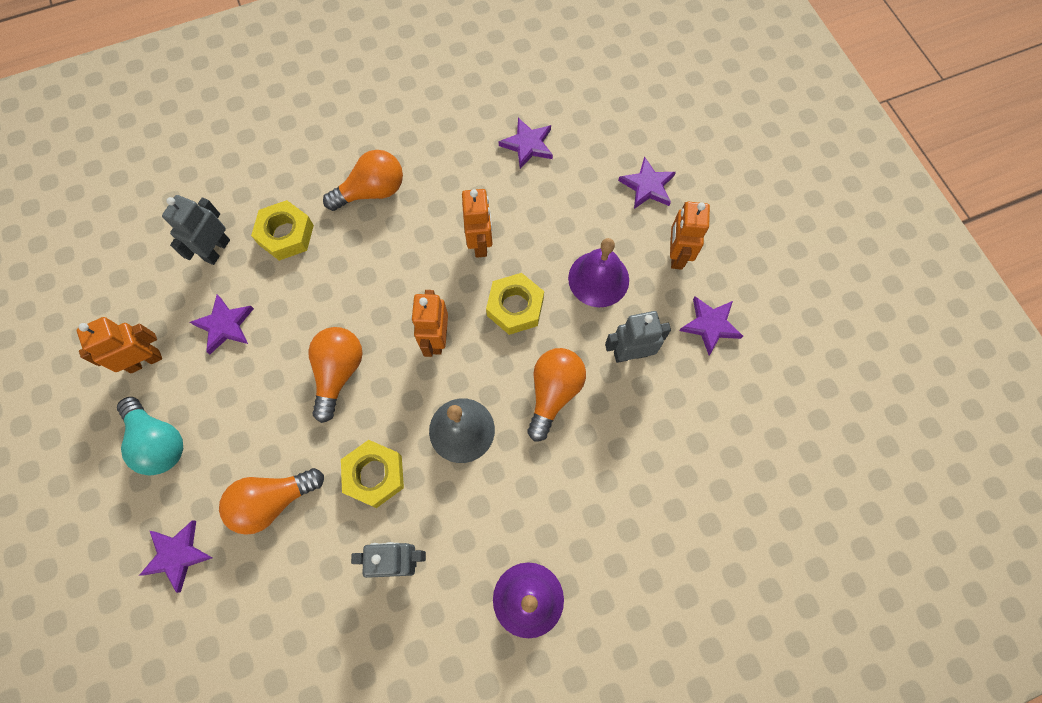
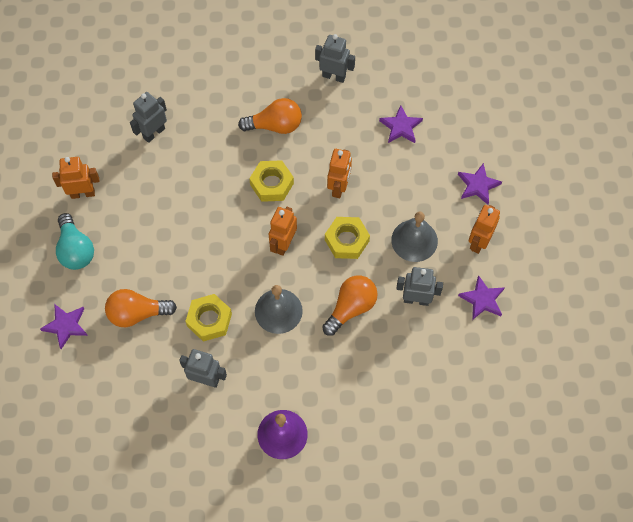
camera: 20 degrees right, 5 degrees down
(225, 325) = (143, 187): purple star -> none
(286, 234) = (204, 137): yellow nut -> yellow nut (271, 184)
(338, 373) = (208, 244): orange light bulb -> none
(423, 109) = (334, 76): none -> grey robot
(598, 279) = (414, 240): purple bell -> grey bell

